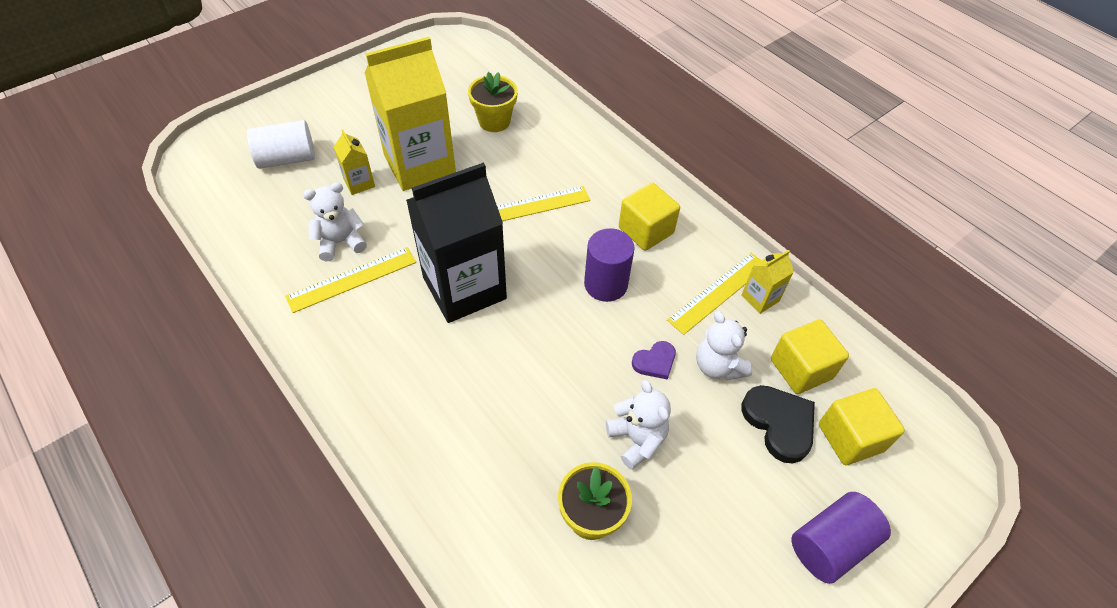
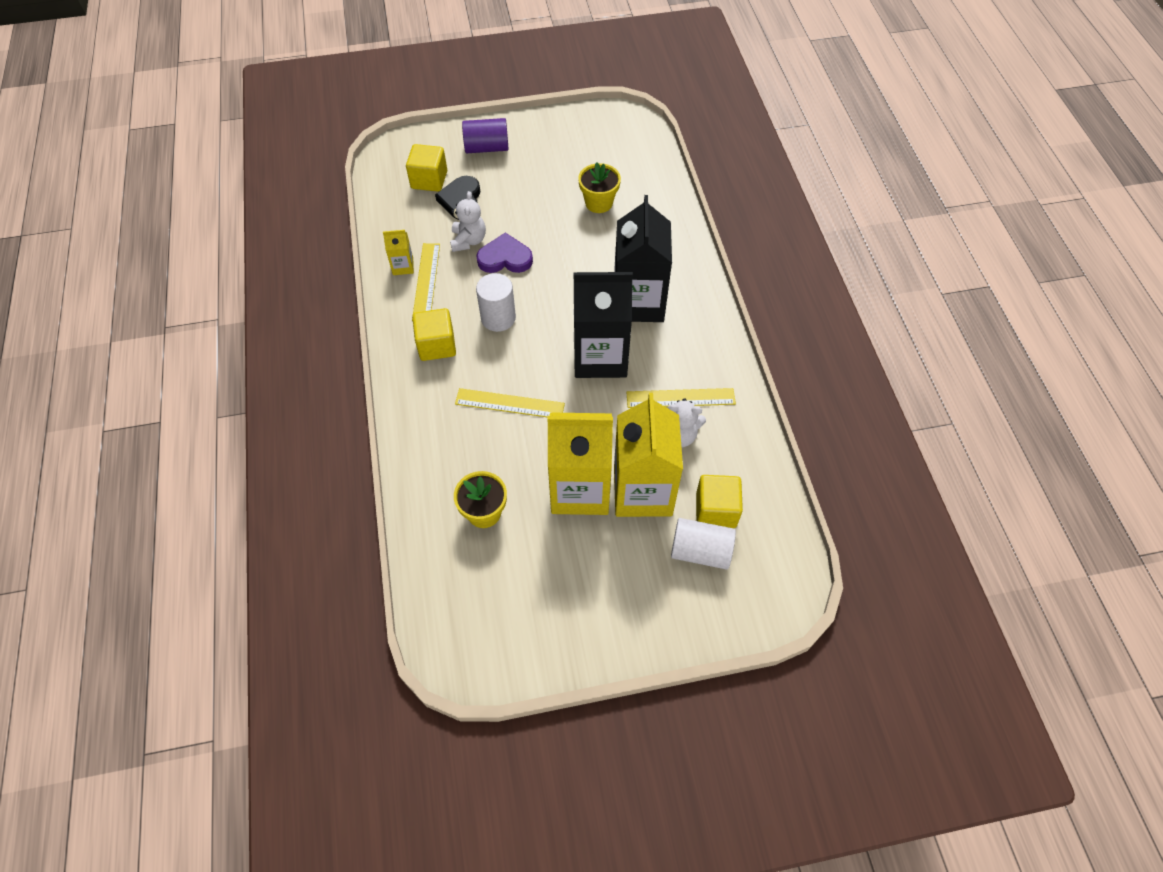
camera: 150 degrees left, 5 degrees up
(359, 183) = (642, 491): yellow carton -> yellow carton, size x2.33
(451, 374) = (638, 302): none -> black carton
(605, 284) = (498, 318): purple cylinder -> white cylinder
(637, 439) = (548, 225): white teddy bear -> none
(655, 362) = (505, 258): purple heart -> purple heart, size x1.68
(718, 292) = (426, 281): yellow ruler -> yellow ruler turned 75 degrees counterclockwise
(801, 369) = (420, 219): yellow cube -> yellow cube (716, 510)

